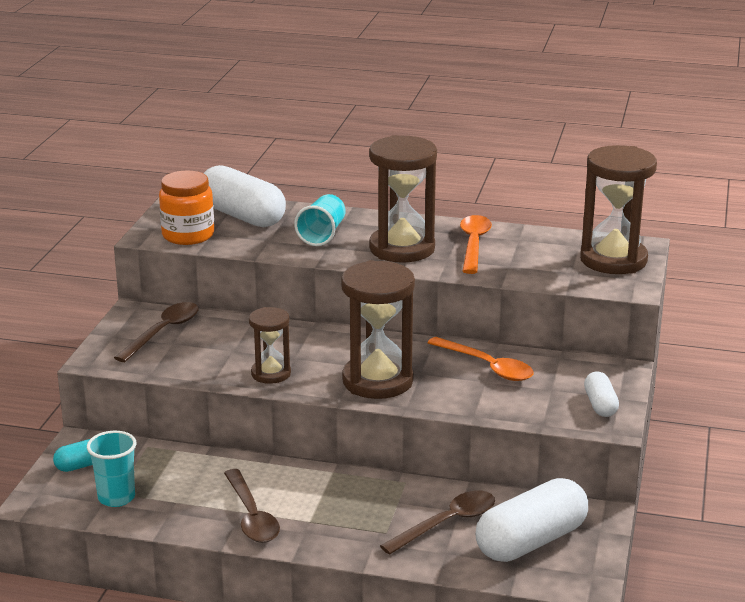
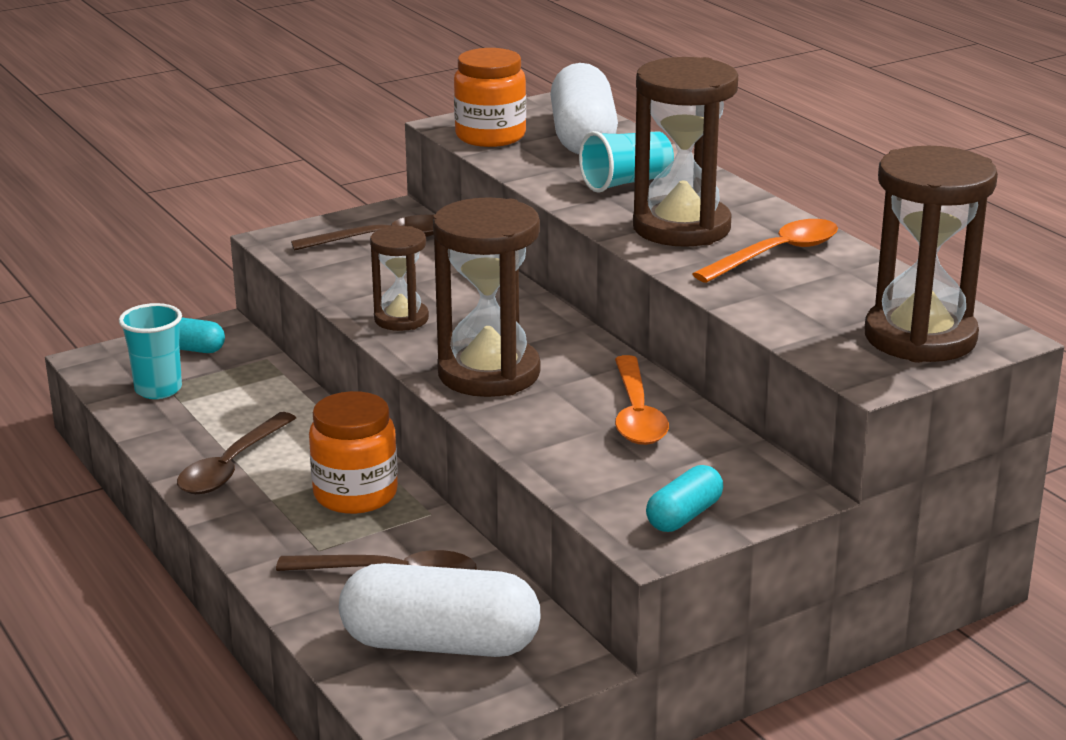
camera: 45 degrees right, 0 degrees up
(349, 493) = (355, 494): none -> orange jar
(600, 405) = (684, 516): white capsule -> turquoise capsule

